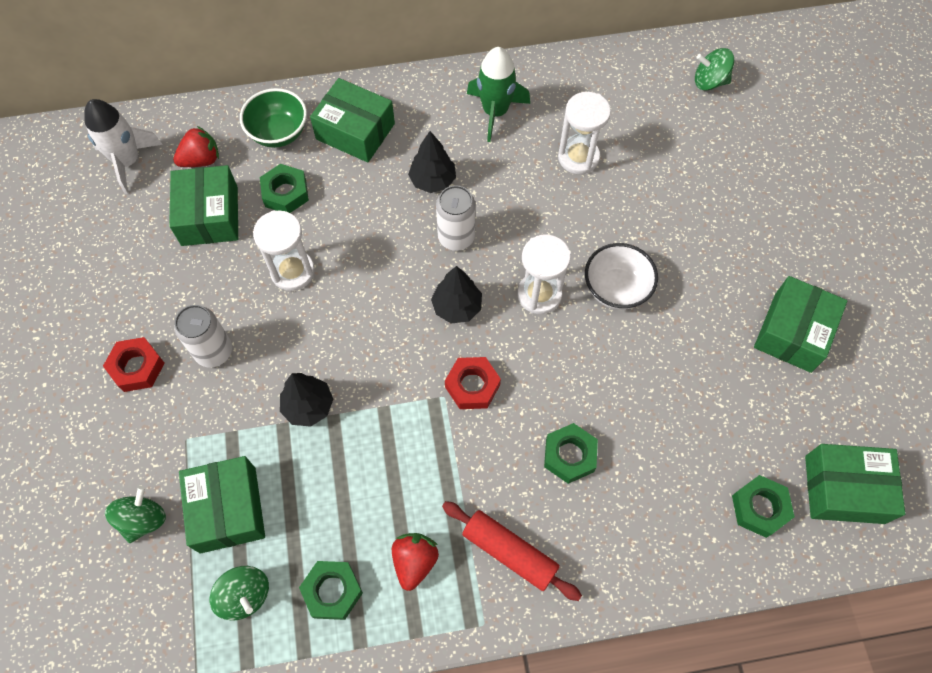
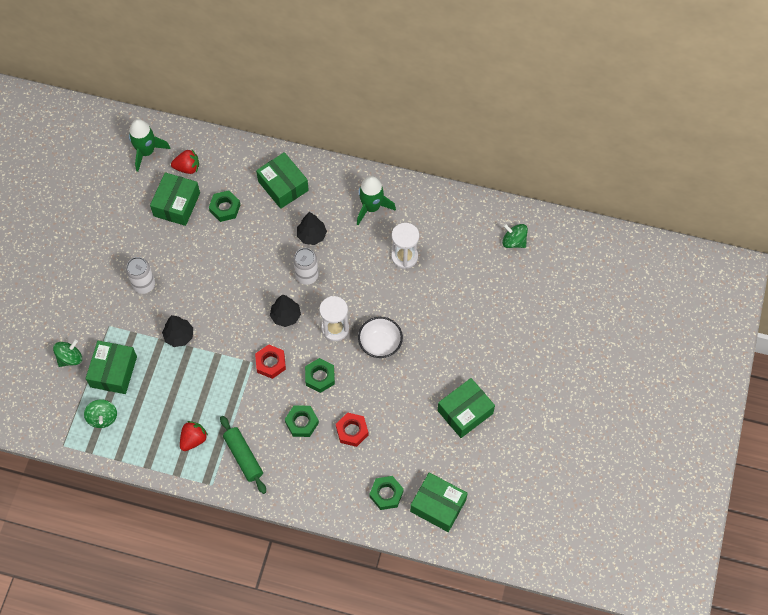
camera: 25 degrees right, 0 degrees up
(128, 161) = (146, 152): white rocket -> green rocket
(137, 367) = (100, 276): red nut -> red nut (352, 431)
(279, 133) = (239, 168): green bowl -> none
(292, 272) = (206, 257): white hourglass -> none
(332, 591) = (146, 435): green nut -> green nut (320, 377)
(509, 552) = (243, 456): red rolling pin -> green rolling pin

